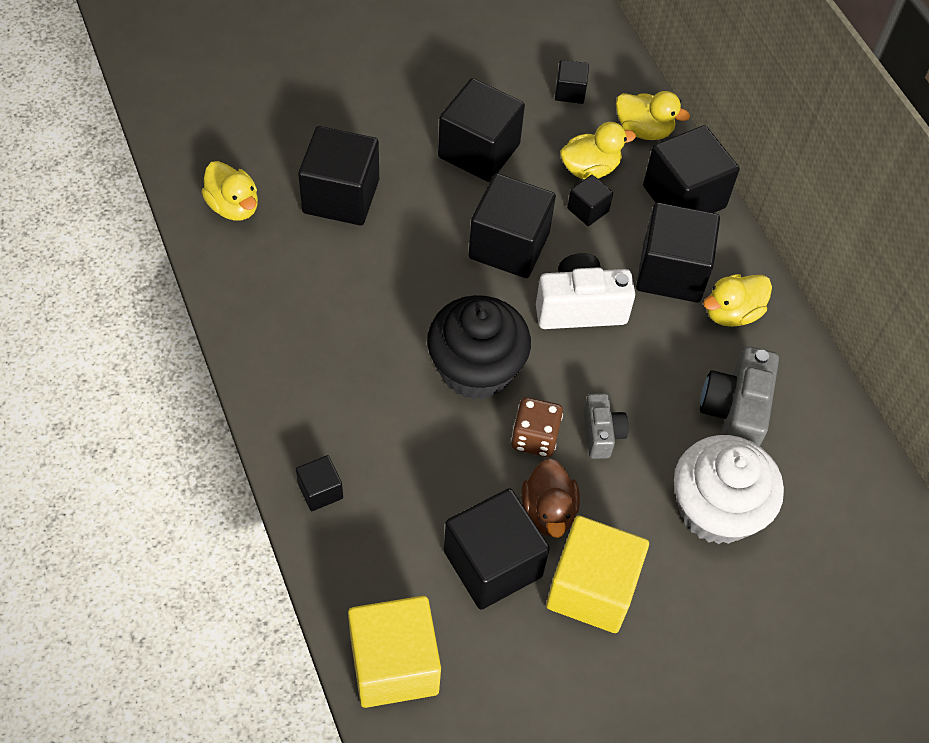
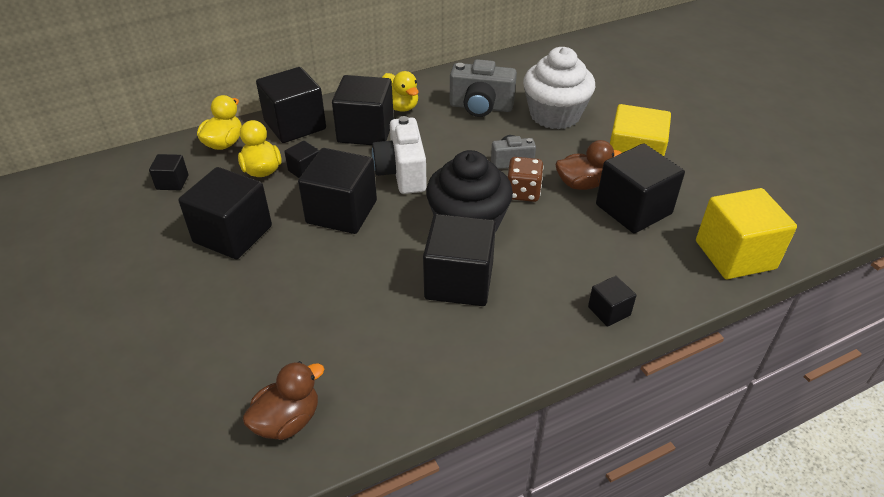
camera: 90 degrees left, 15 degrees down
(234, 206) = (287, 420): yellow duck -> brown duck
(341, 196) = (279, 328): black cube -> black cube (459, 281)

